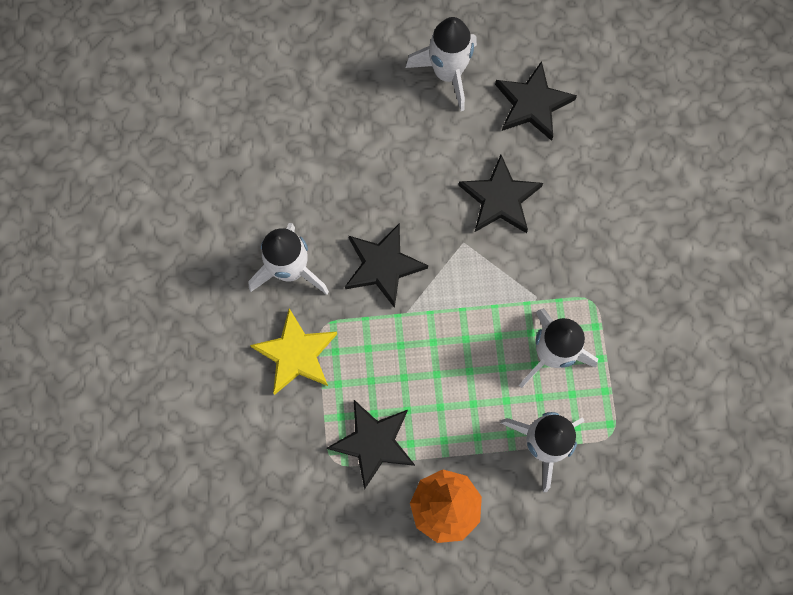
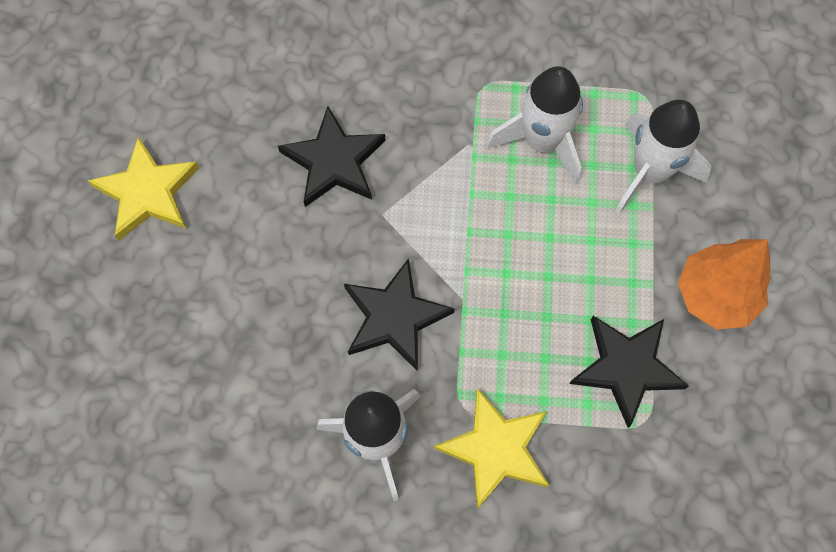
camera: 80 degrees left, 5 degrees down
(447, 73) = (147, 192): white rocket -> yellow star
(532, 104) = (217, 101): black star -> none

